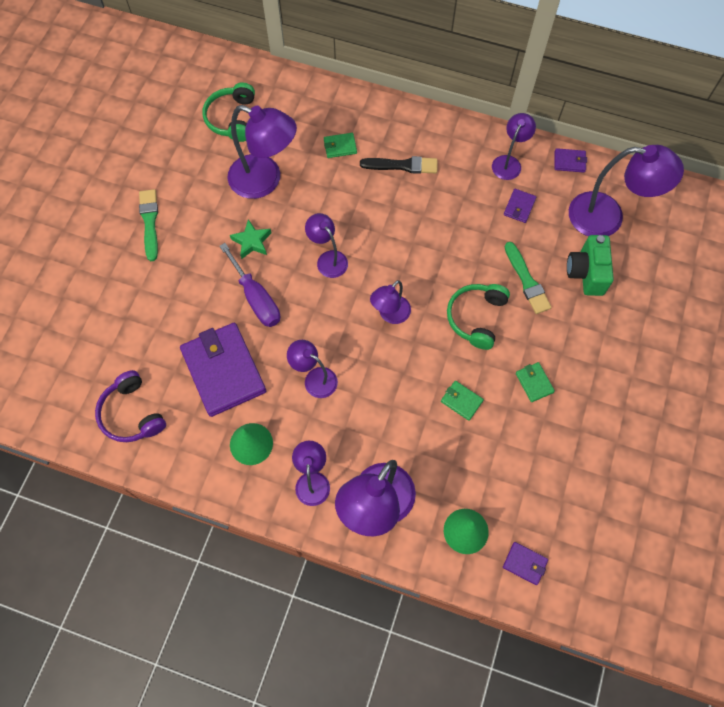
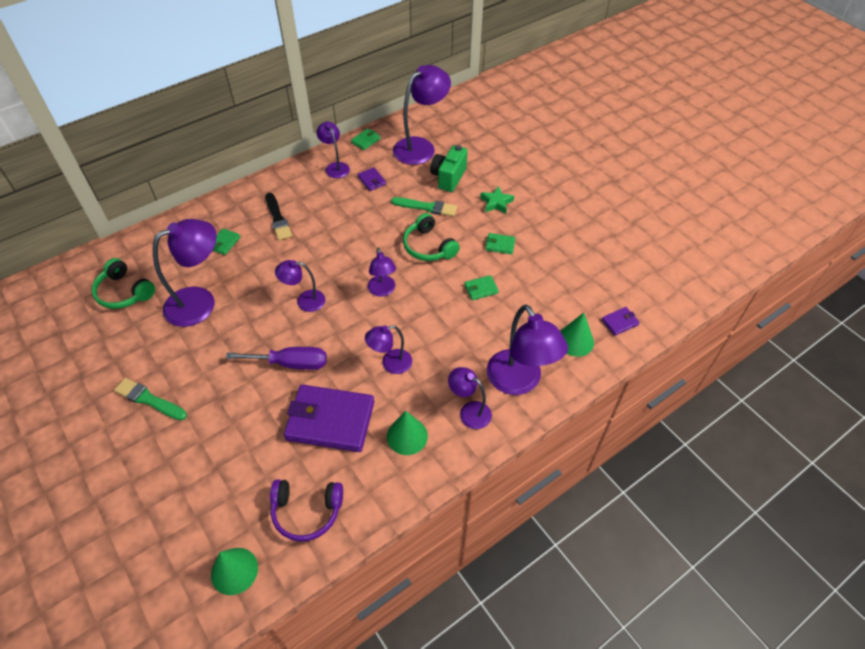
camera: 55 degrees left, 15 degrees down
(54, 397) = (234, 571): none -> green cone
(252, 241) = (241, 339): green star -> green star (496, 203)
(402, 165) = (278, 219): black brush -> black brush turned 120 degrees clockwise
(569, 161) = (365, 140): purple wallet -> green wallet
(586, 273) = (448, 177): green camera -> green camera turned 75 degrees clockwise

